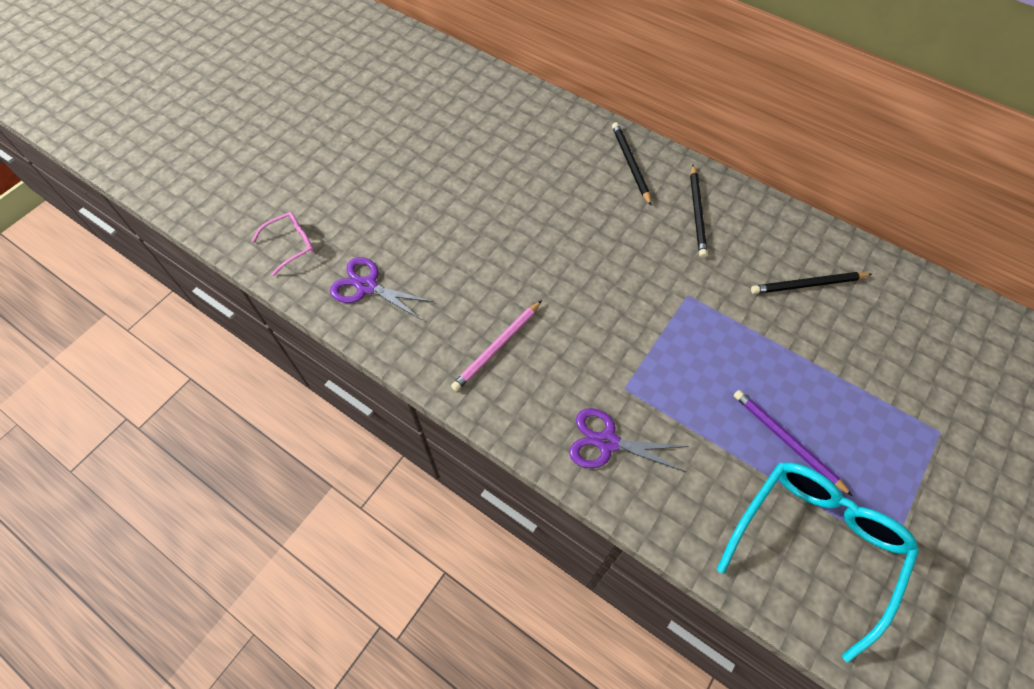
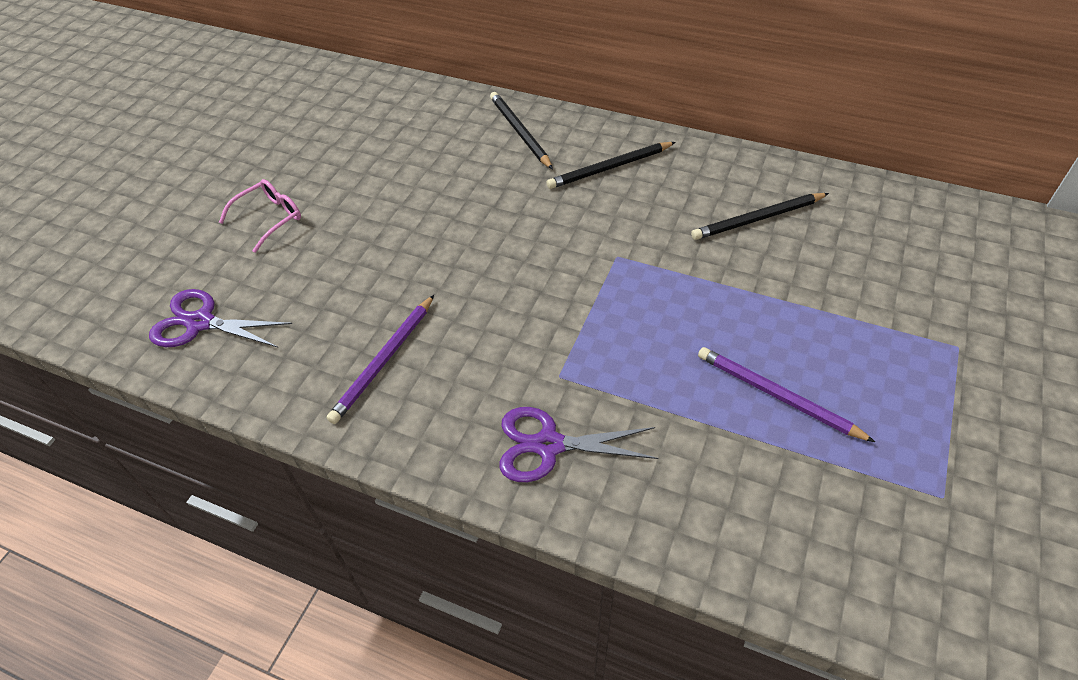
camera: 10 degrees left, 10 degrees down
(291, 245) = (92, 293): pink glasses -> pink glasses (269, 218)
(497, 347) = (384, 361): pink pencil -> purple pencil
(697, 213) = (609, 168): black pencil -> black pencil turned 75 degrees clockwise
(814, 544) = (844, 513): turquoise glasses -> none

